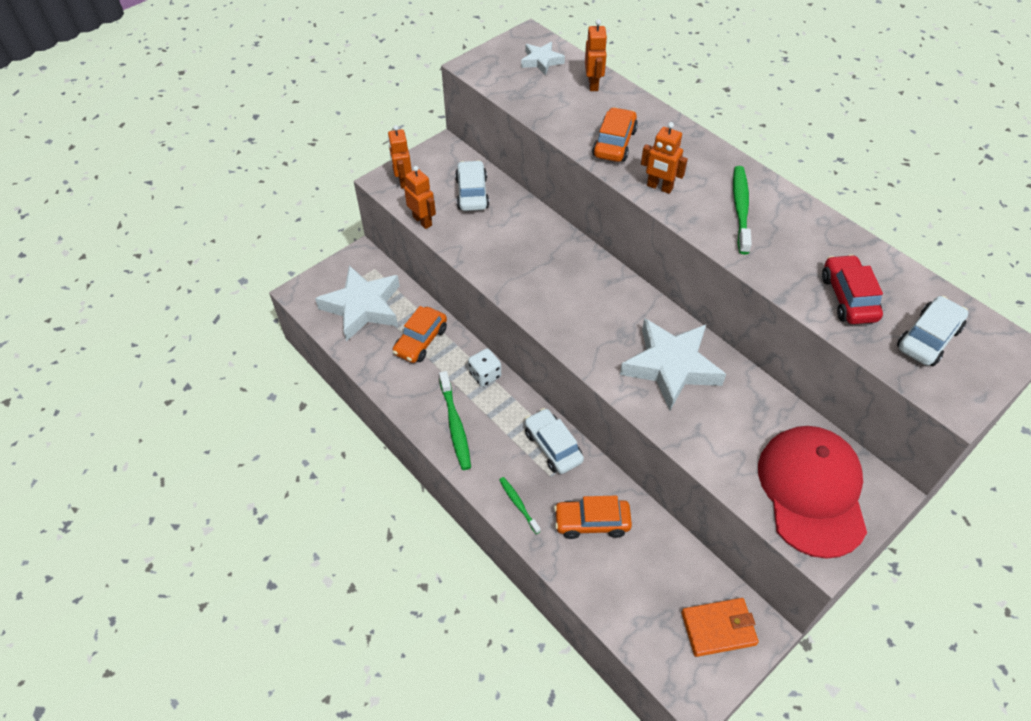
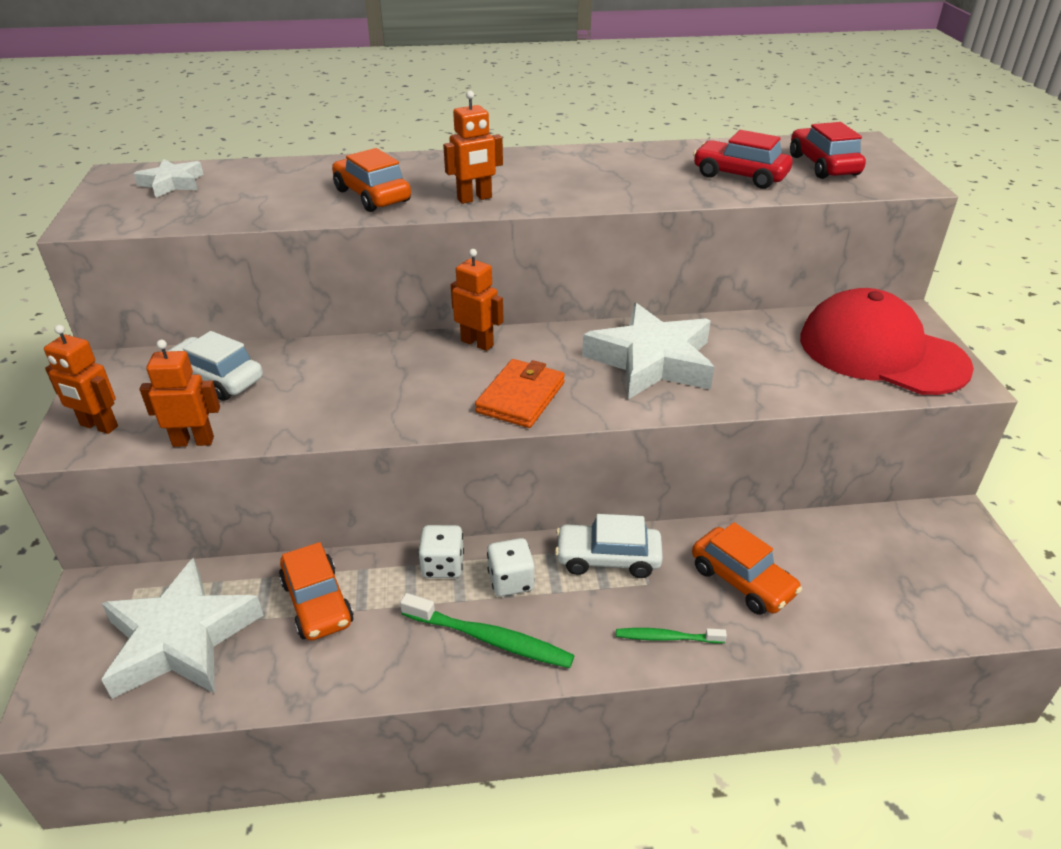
camera: 55 degrees left, 15 degrees down
(499, 411) = (511, 581): none -> white dice
(592, 522) = (742, 581): orange car -> orange car turned 75 degrees counterclockwise
(593, 84) = (266, 172): orange robot -> orange robot (477, 343)
(718, 628) = (942, 550): orange wallet -> orange wallet (521, 397)
(740, 208) = (564, 175): green toothbrush -> none
(928, 338) = (823, 165): white car -> red car

